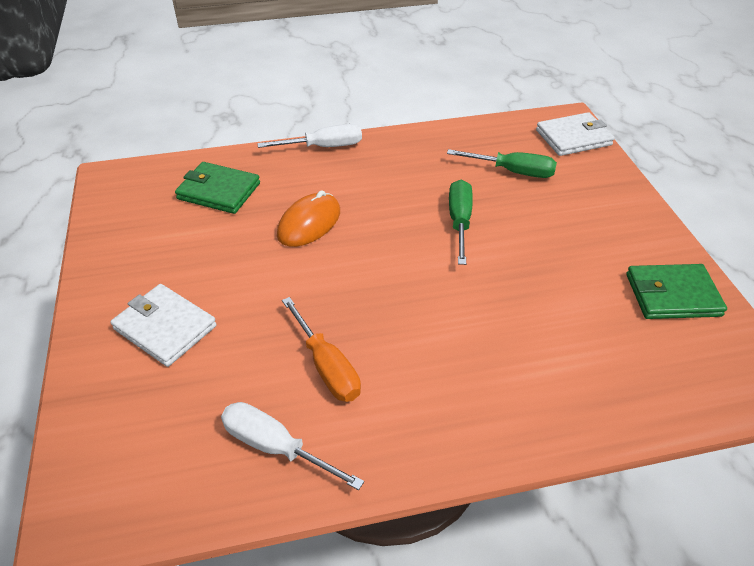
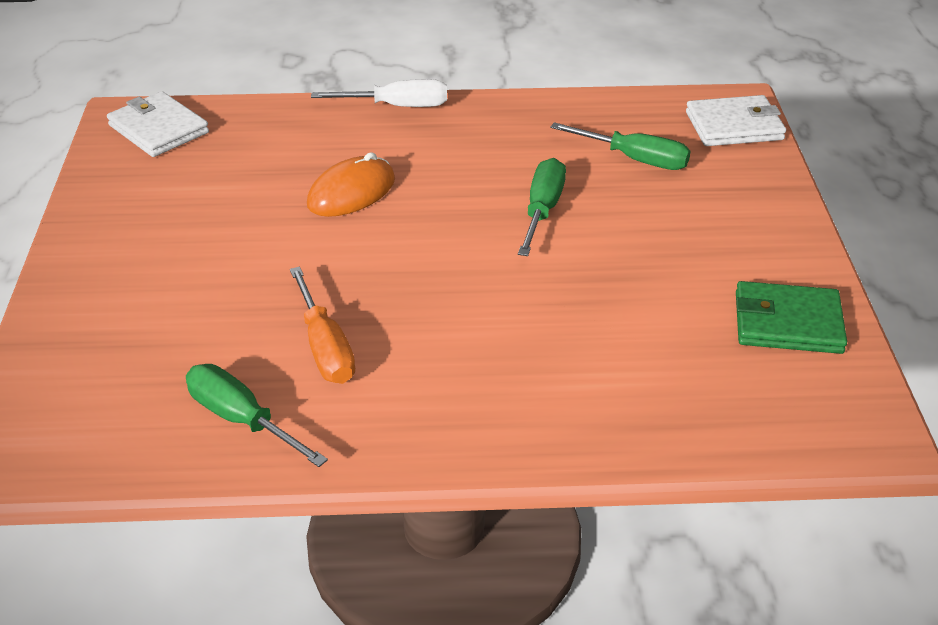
camera: 10 degrees right, 5 degrees down
(165, 327) = (148, 285): white wallet -> white wallet (158, 129)
(219, 191) = (251, 145): green wallet -> none
(274, 446) = (241, 419): white screwdriver -> green screwdriver

